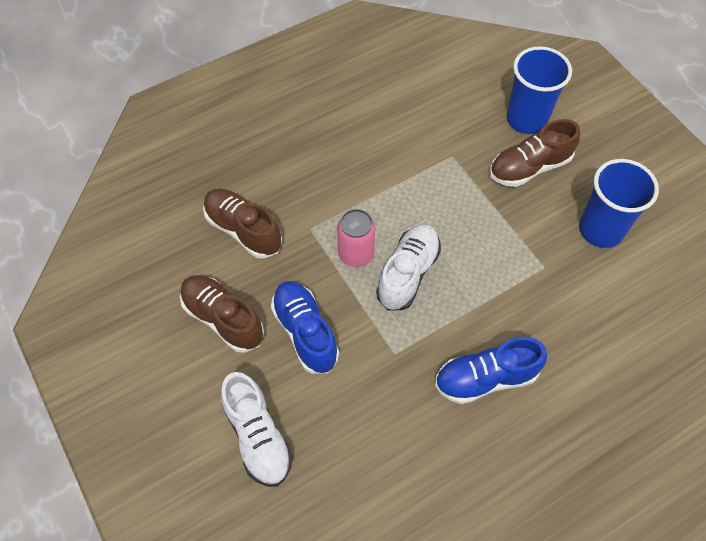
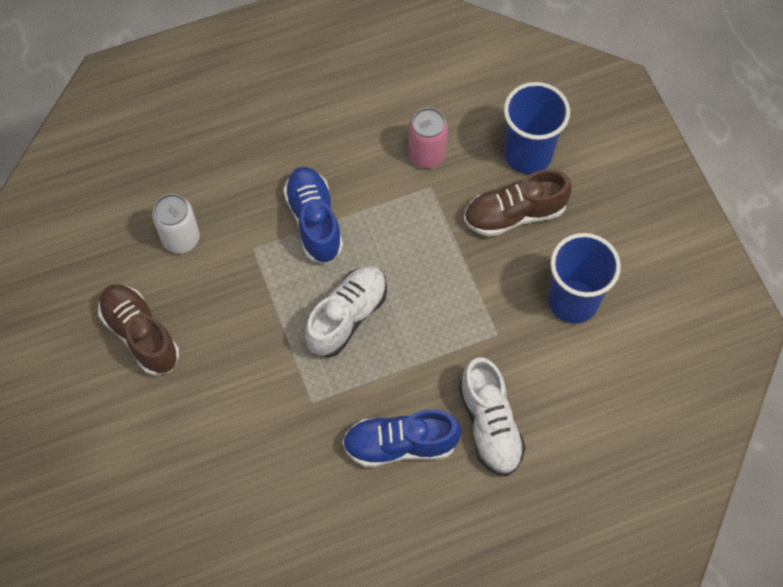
camera: 10 degrees right, 5 degrees up
(243, 230) = (181, 238): brown shoe -> white can
(258, 436) = (153, 464): white shoe -> white shoe (490, 425)
(305, 332) = (223, 364): blue shoe -> blue shoe (314, 221)
(356, 254) = (296, 286): pink can -> pink can (427, 154)

